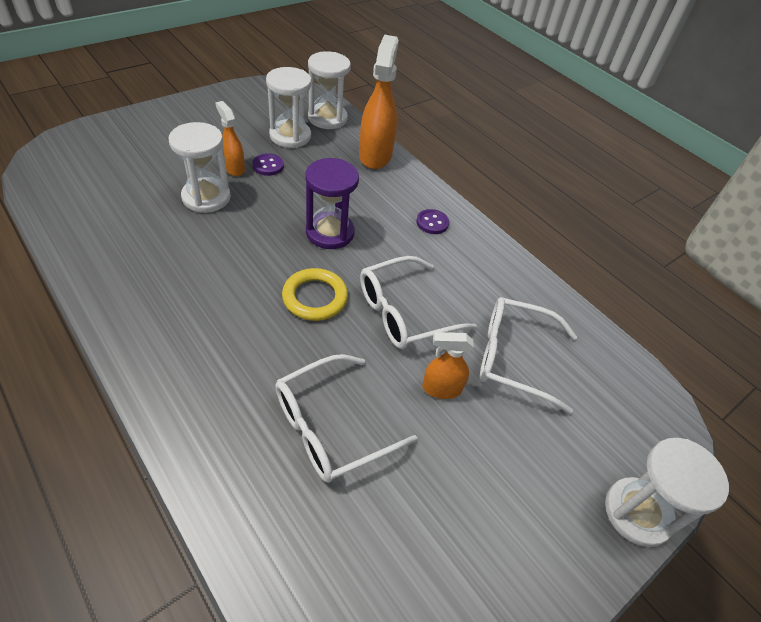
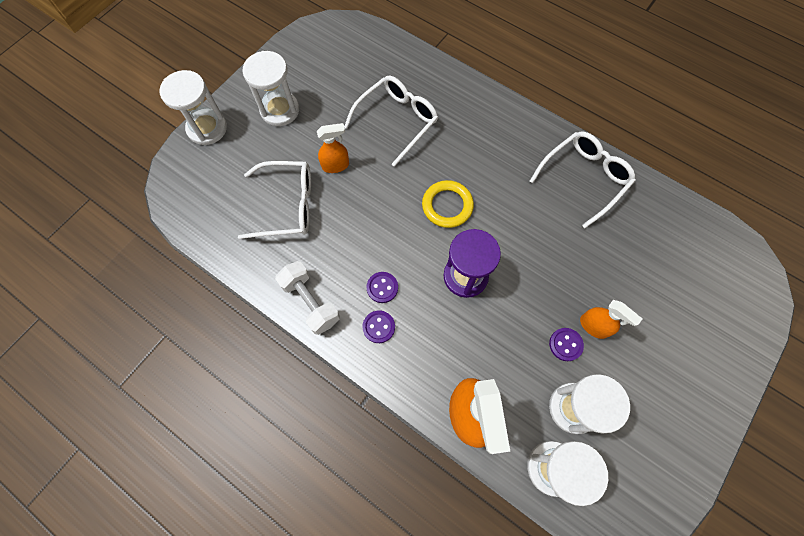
camera: 170 degrees right, 20 degrees up
(206, 197) = (589, 276): white hourglass -> white hourglass (280, 110)
(404, 312) = (376, 216): white glasses -> white glasses (584, 178)
(419, 249) = (382, 287): none -> purple button
(496, 259) = (311, 302): none -> white dumbbell

